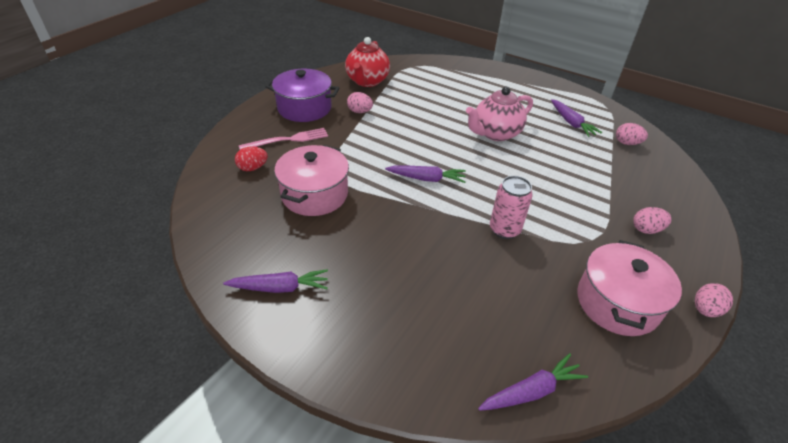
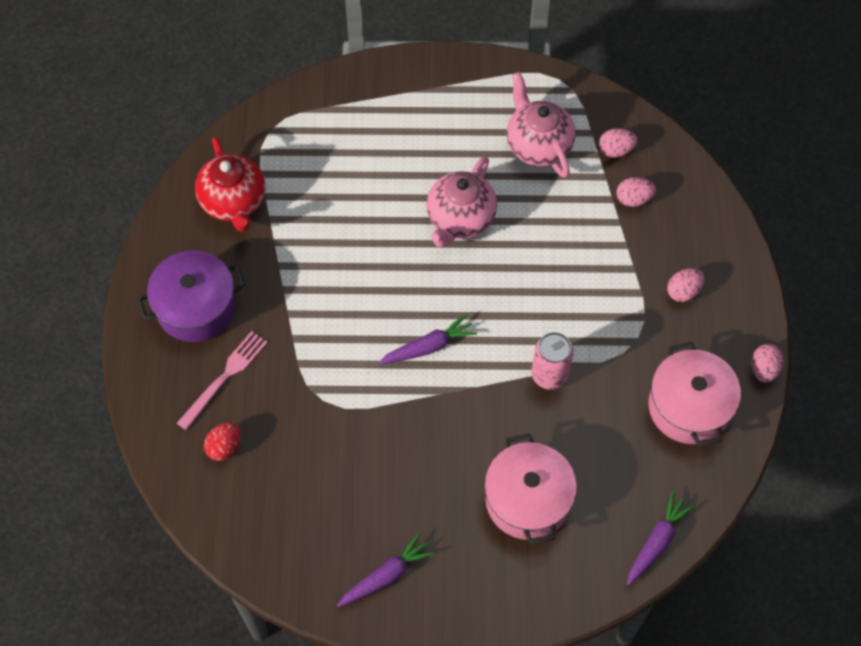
camera: 30 degrees left, 20 degrees up
(314, 194) = (326, 443): pink pot -> pink pot (528, 500)
(360, 112) = (271, 273): pink egg -> pink egg (633, 199)
(571, 123) = (538, 145): purple carrot -> pink teapot

